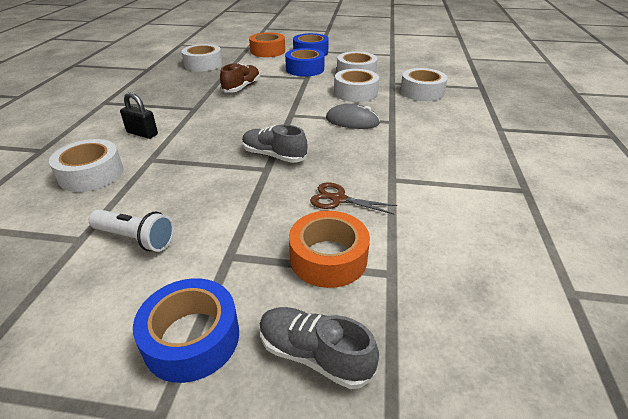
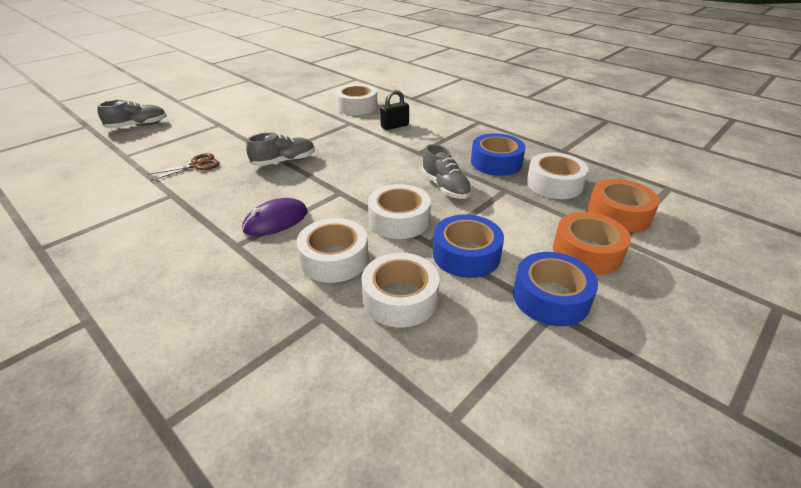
camera: 125 degrees right, 0 degrees up
(136, 239) = (272, 109): white flashlight -> none
(192, 338) = (193, 109): blue tape -> blue tape (496, 162)
(242, 87) = (445, 187): brown shoe -> grey shoe
(328, 258) = (167, 145): orange tape -> orange tape (618, 214)
(352, 121) = (276, 221): grey mouse -> purple mouse
(422, 92) = (255, 325): white tape -> white tape (399, 220)

